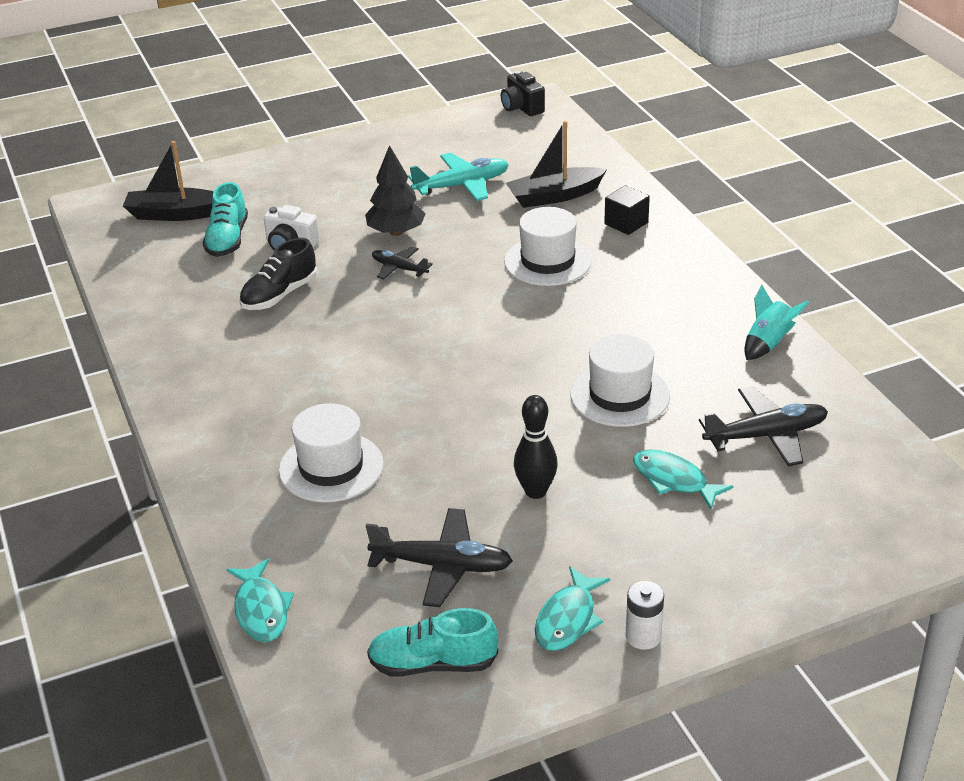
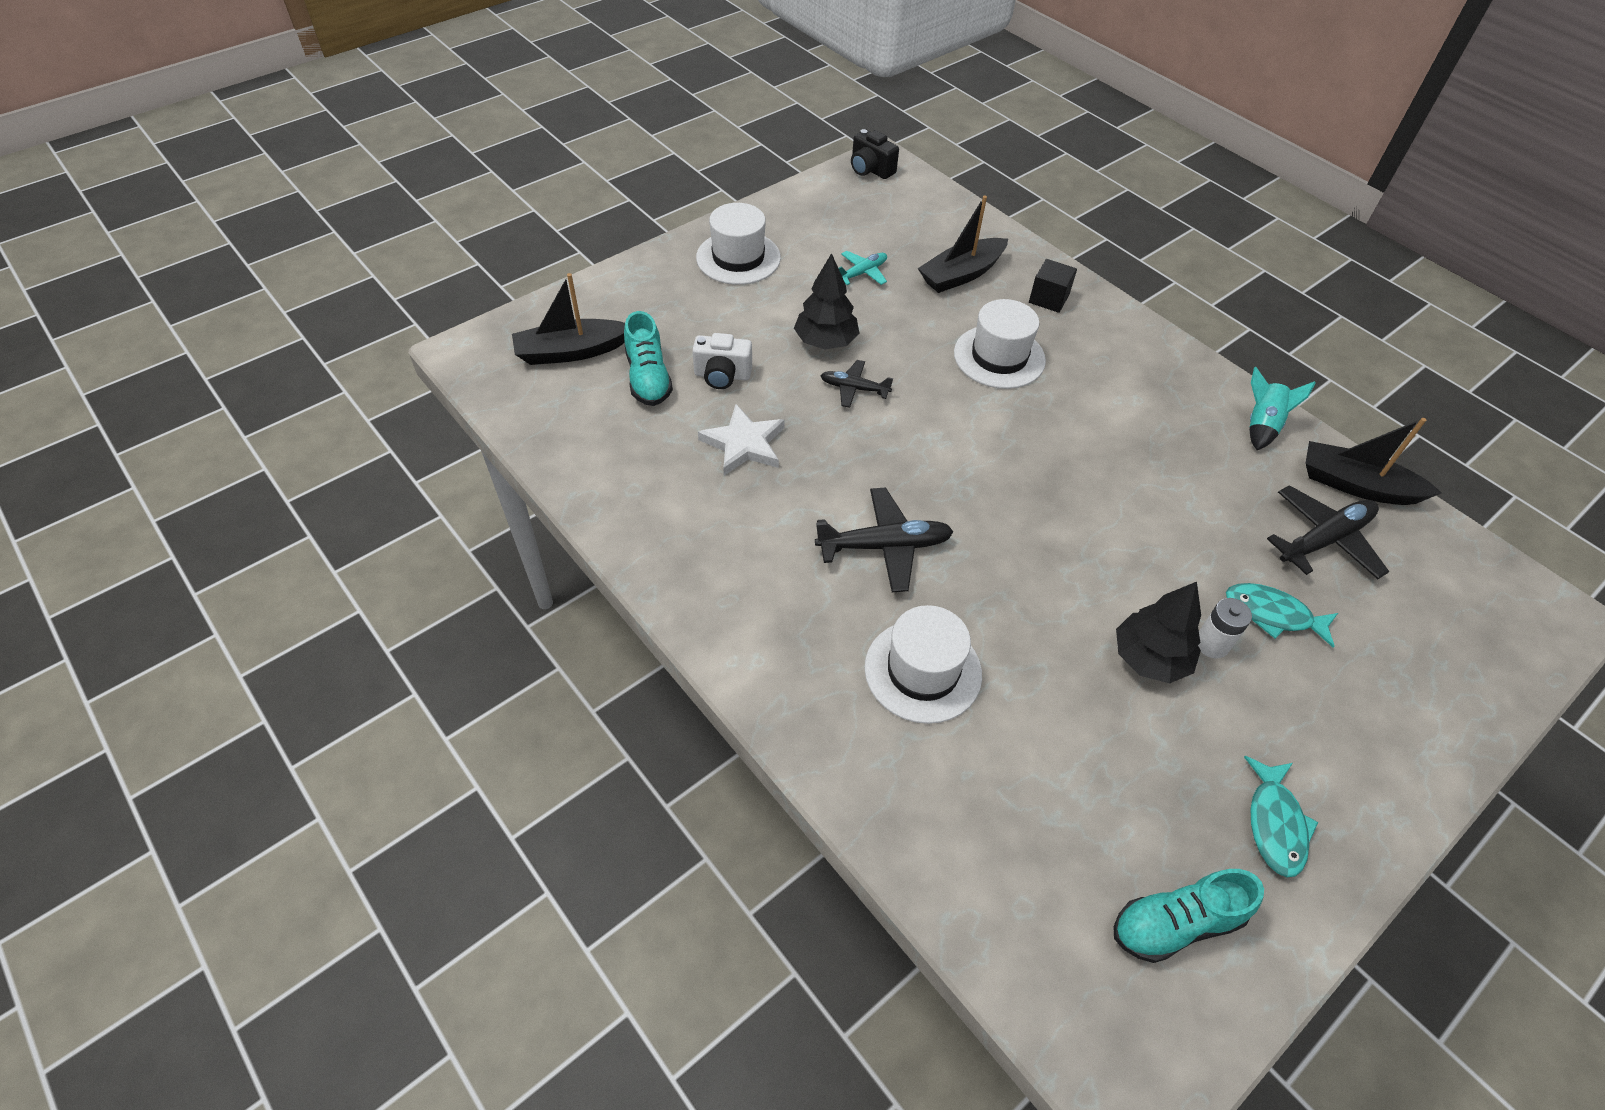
camera: 20 degrees left, 15 degrees up
(261, 610) = (953, 894): turquoise fish -> none
(279, 295) = (744, 444): black shoe -> white star
(442, 566) = (1111, 782): black plane -> black plane (884, 546)
(462, 185) = (862, 273): turquoise plane -> turquoise plane, size x0.60
(535, 491) = (1149, 658): black bowling pin -> black tree
(620, 395) = (1161, 515): white hat -> white hat (738, 258)
(643, 636) = (1359, 828): white battery -> white battery (1211, 644)
(830, 400) = (1356, 485): none -> black boat

